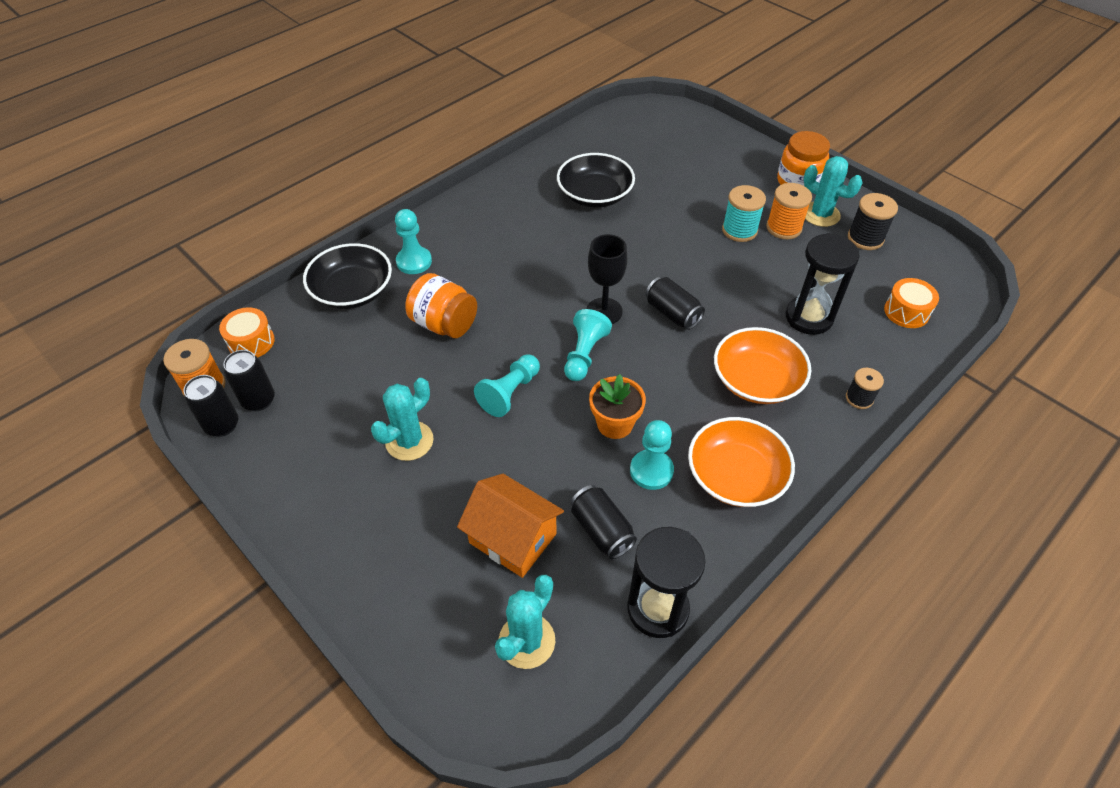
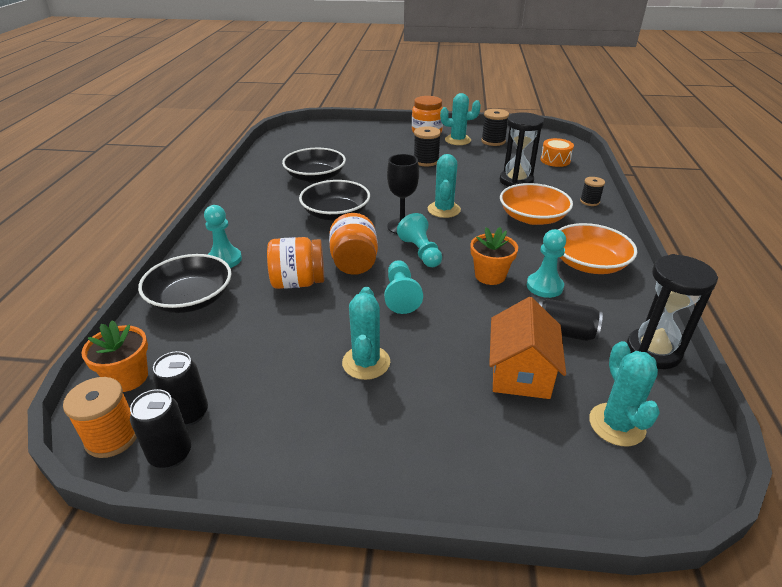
camera: 40 degrees left, 15 degrees down
(251, 342) = (128, 378): orange drum -> orange flower pot
(511, 330) = (354, 263): none -> orange jar
(513, 538) = (520, 372): orange house -> orange house turned 75 degrees counterclockwise
(561, 258) = (336, 213): none -> black bowl
(672, 313) = (444, 210): black can -> turquoise cactus
(739, 230) = (426, 161): turquoise spool -> black spool
(783, 228) = (447, 152): orange spool -> none

